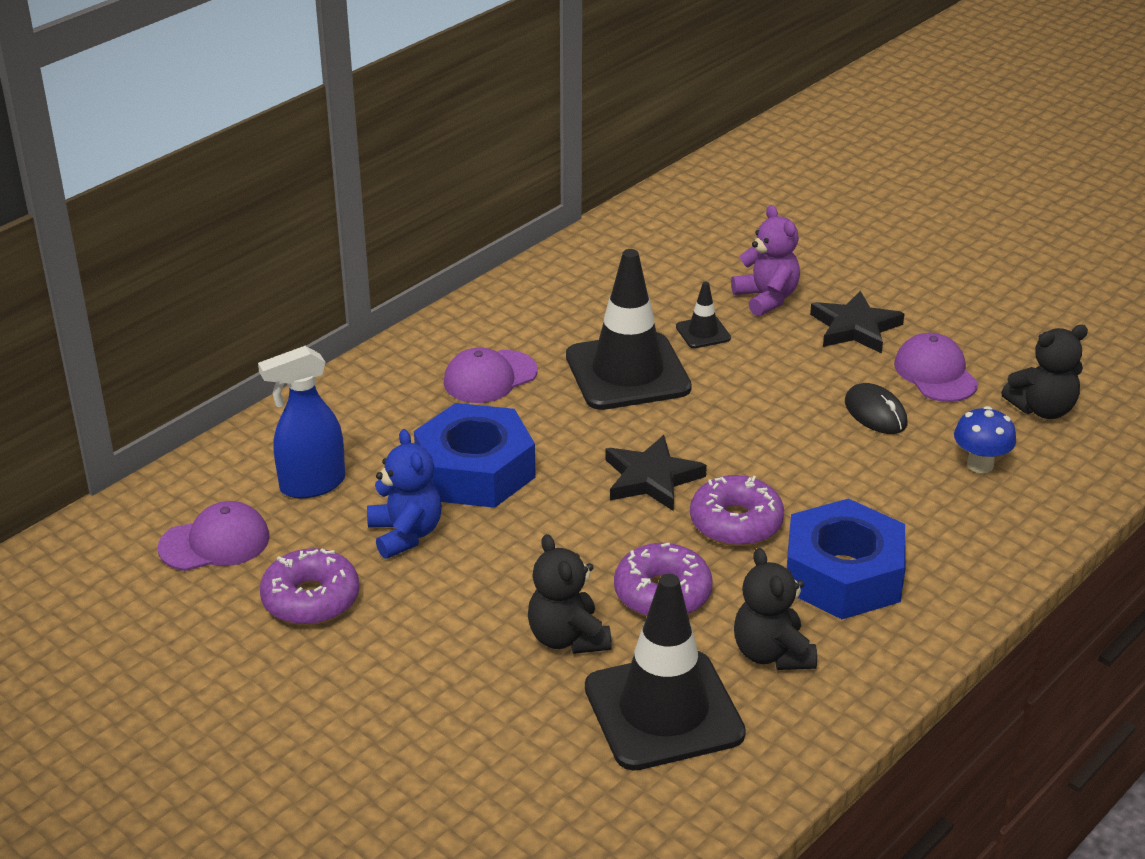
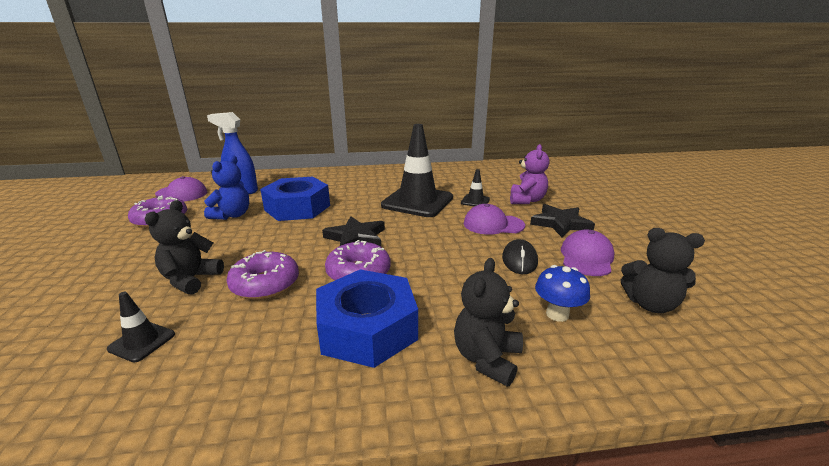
camera: 40 degrees right, 10 degrees down
(490, 377) = (362, 186): purple cap -> purple cap (493, 224)
(663, 711) = (142, 342): black traffic cone -> black traffic cone, size x0.43
(772, 653) = (248, 348): black teddy bear -> black teddy bear (486, 358)

